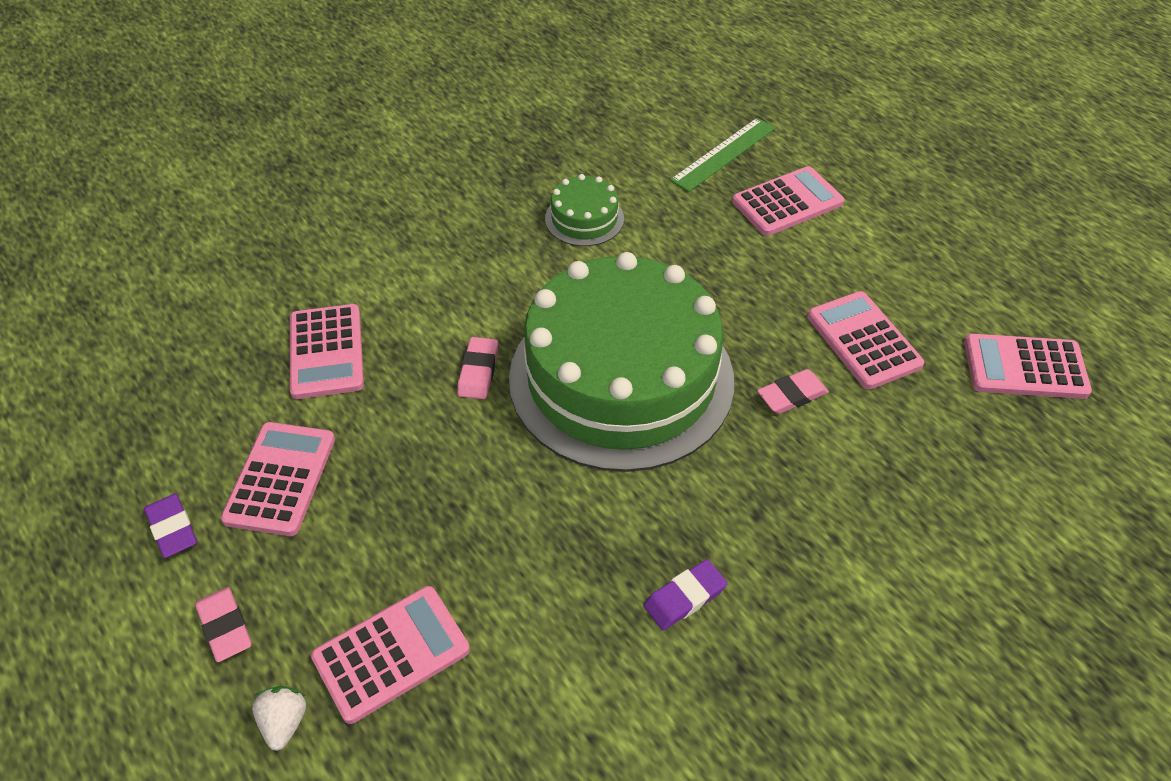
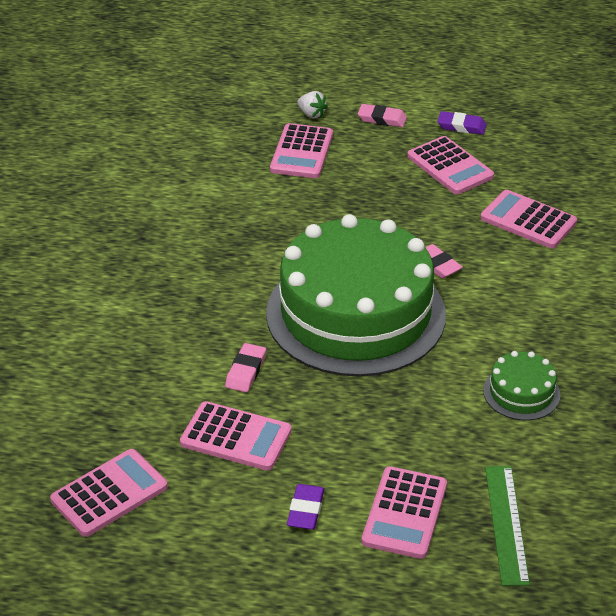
camera: 135 degrees right, 10 degrees down
(685, 597) = (197, 245): purple eraser -> purple eraser (305, 510)

